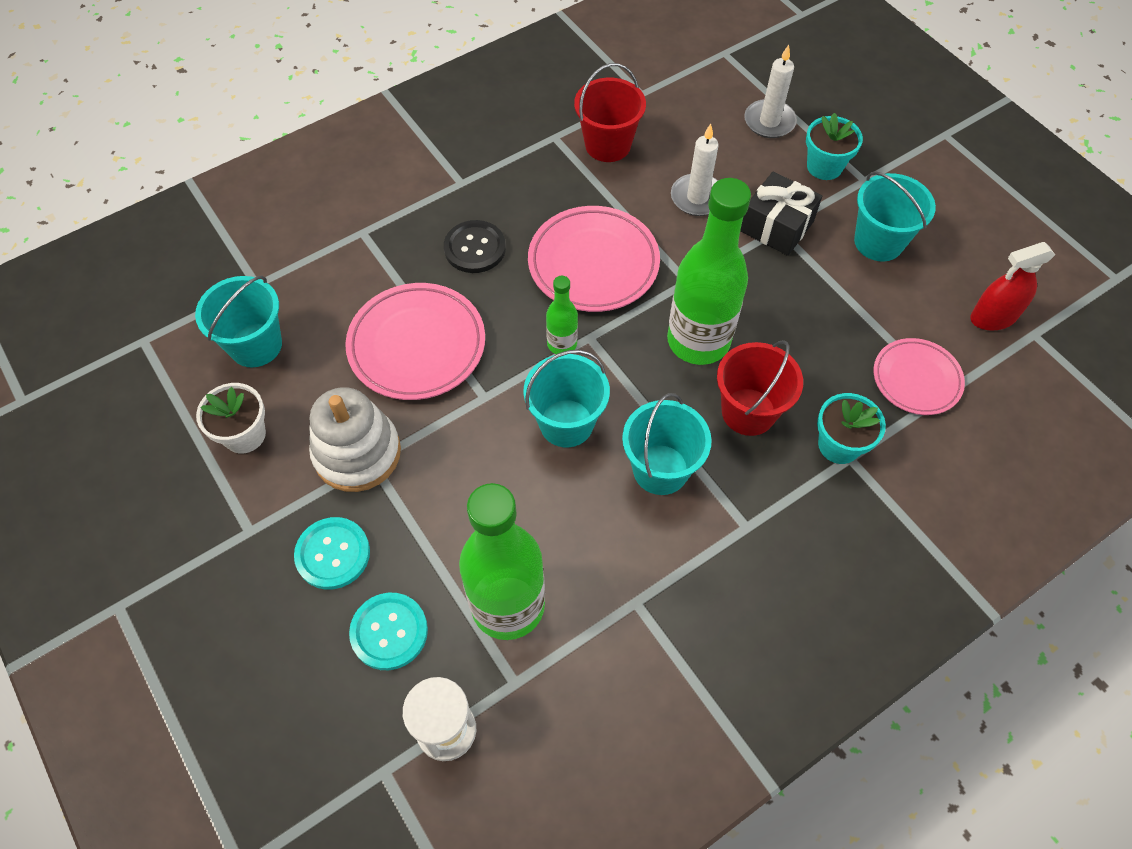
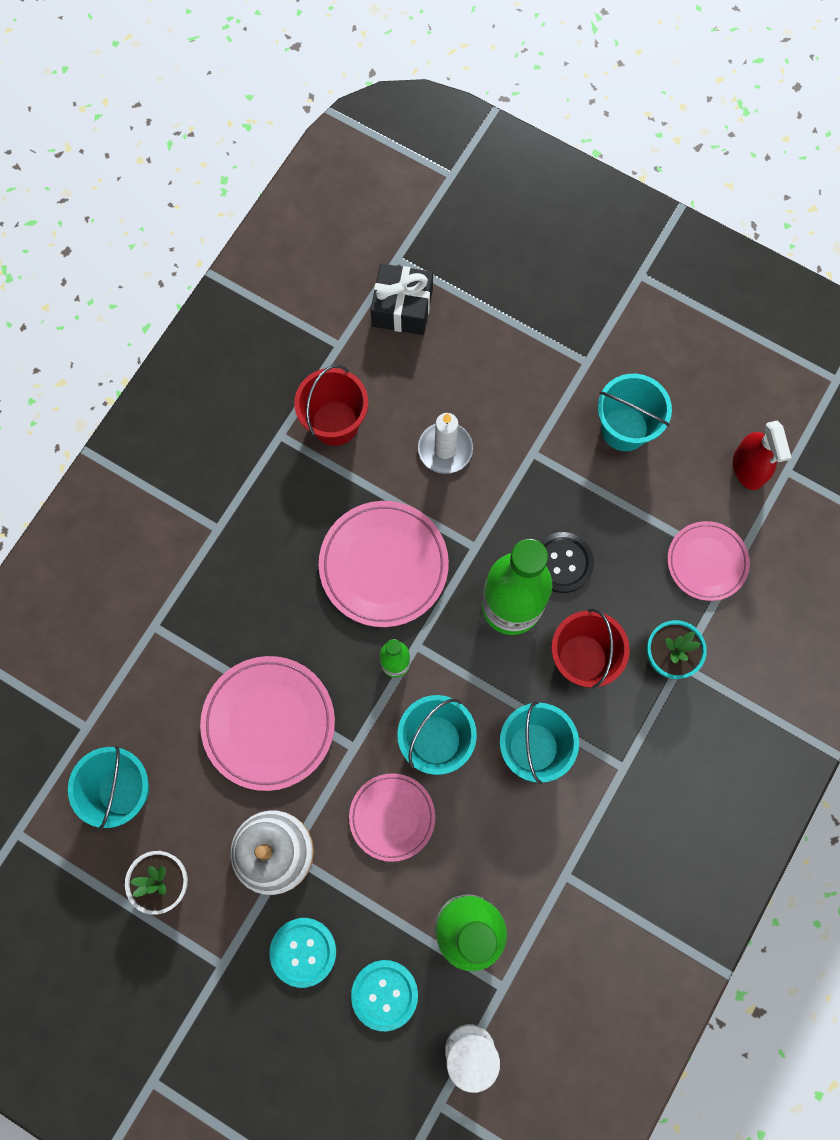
camera: 25 degrees left, 15 degrees up
(475, 248) = (268, 597): black button -> black button (562, 563)
(487, 471) = (392, 817): none -> pink plate
(769, 121) = (474, 329): white candle -> none
(776, 226) = (529, 451): black gift -> black gift (402, 308)
(824, 166) = (545, 362): turquoise flower pot -> none
(993, 317) = (748, 468): red spray bottle -> red spray bottle turned 60 degrees counterclockwise

